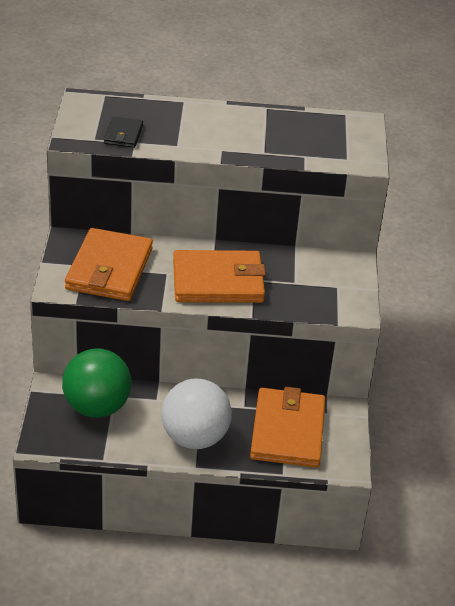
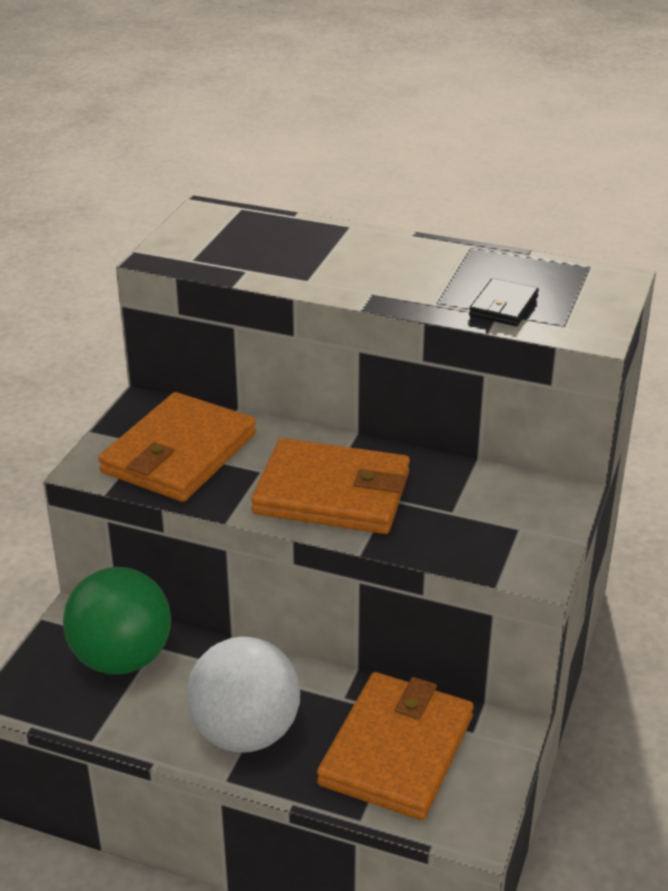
camera: 20 degrees right, 5 degrees down
(123, 135) = (236, 258): black wallet -> black wallet (503, 306)

